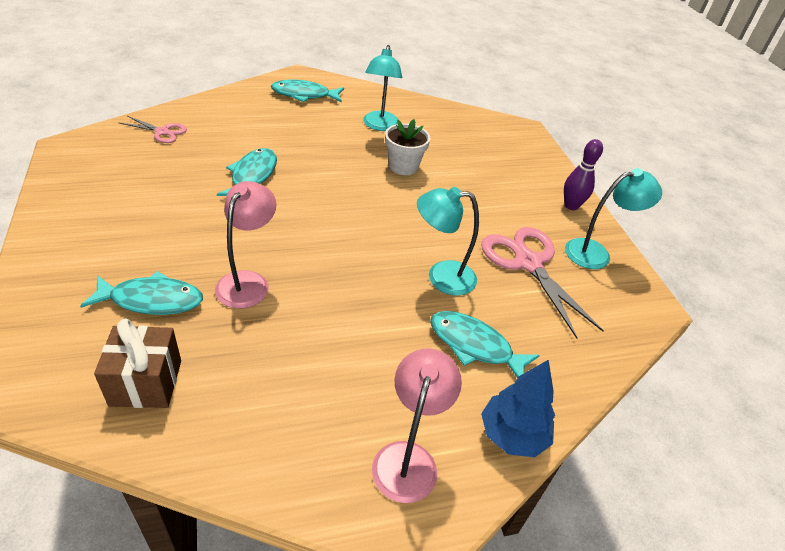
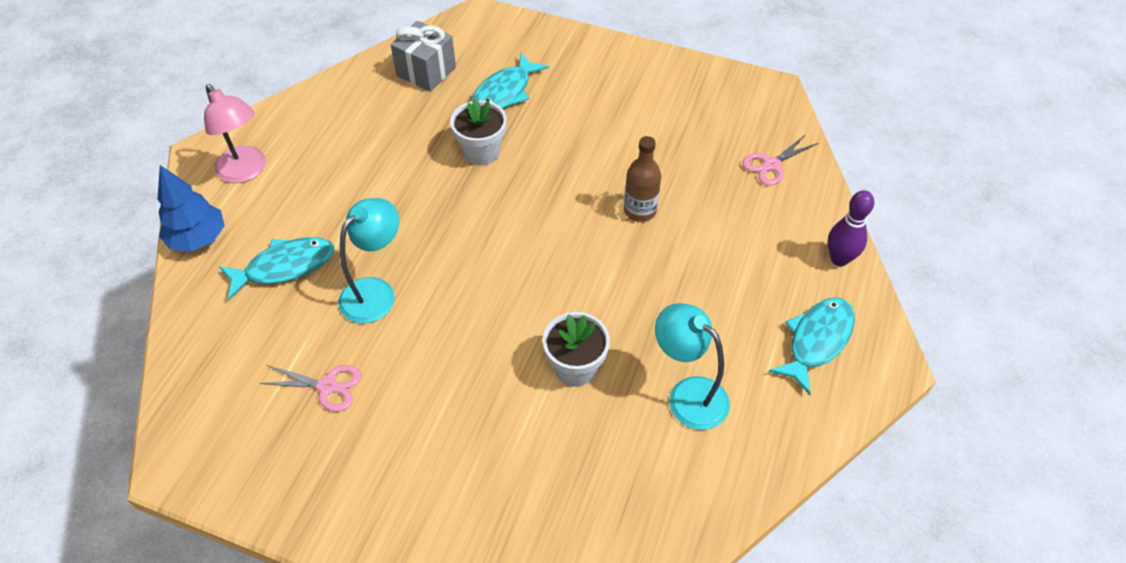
camera: 130 degrees right, 10 degrees up
(146, 382) = (426, 71): brown gift -> grey gift
(248, 281) = (481, 152): pink lamp -> white flower pot
(252, 176) = (640, 210): turquoise fish -> brown bottle
(528, 263) = (327, 386): pink scissors -> pink scissors, size x0.53
(571, 206) = (368, 524): purple bowling pin -> purple bowling pin (839, 259)
(596, 253) = (280, 477): turquoise lamp -> none

